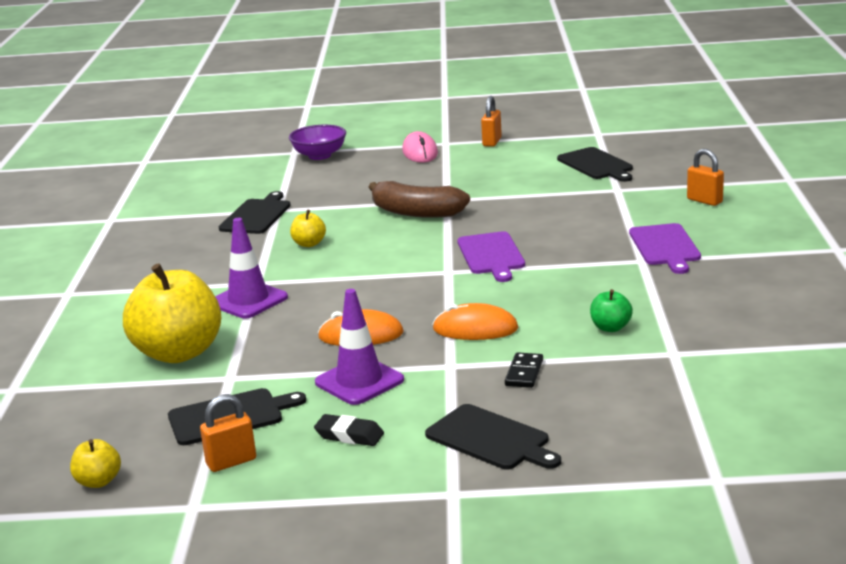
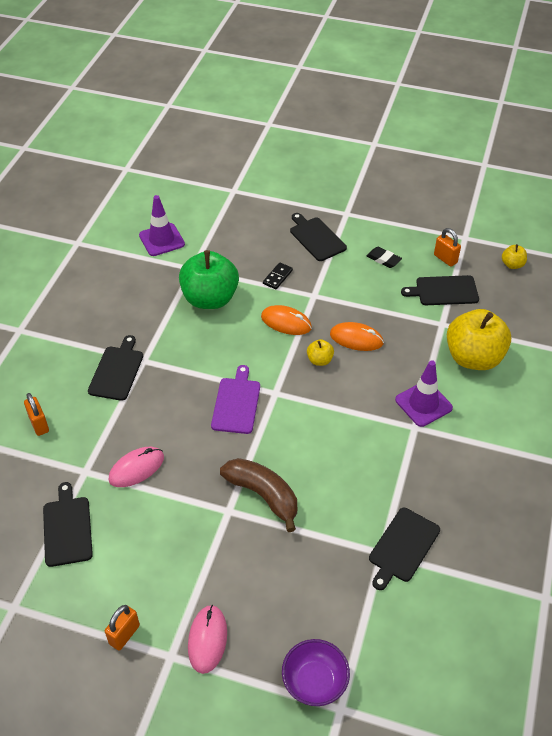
camera: 165 degrees left, 25 degrees up
(231, 462) = (445, 259): orange padlock -> orange padlock turned 60 degrees clockwise
(309, 244) = (365, 473): yellow apple -> yellow apple (319, 360)
(359, 381) = (368, 297): purple traffic cone -> purple traffic cone (161, 240)
(565, 200) = (136, 468): none -> pink mouse
(610, 328) = (210, 299): green apple -> green apple, size x2.29
(665, 247) = (117, 371): purple cutting board -> black cutting board

